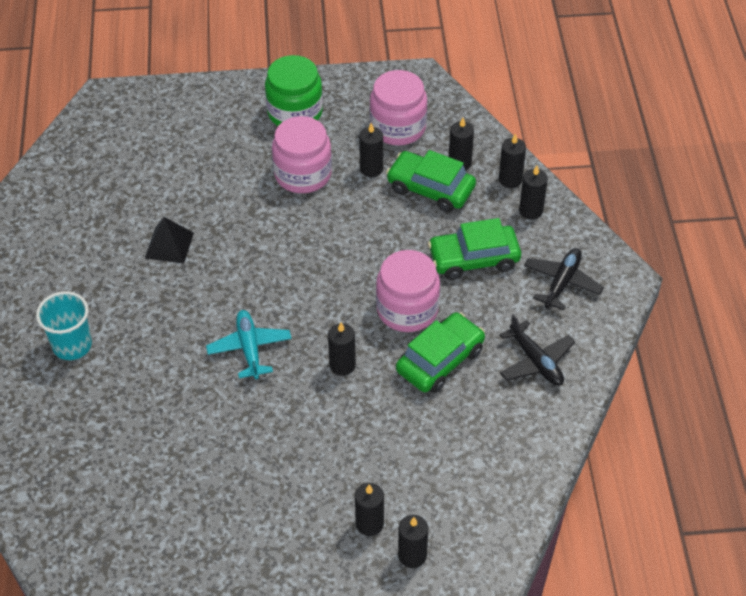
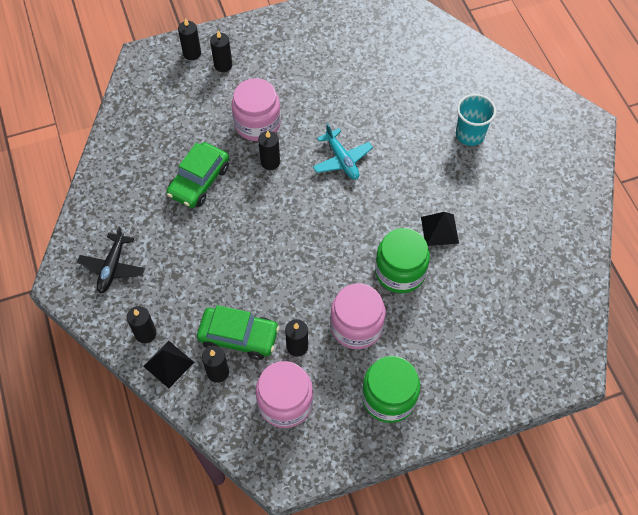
camera: 165 degrees right, 10 degrees up
(234, 213) = (400, 271): none -> green jar
(407, 309) = (233, 216): pink jar -> pink jar (257, 123)
(474, 259) = (188, 273): green car -> none
(510, 179) = (168, 364): black candle -> black pyramid
(535, 361) = (127, 196): black plane -> none

